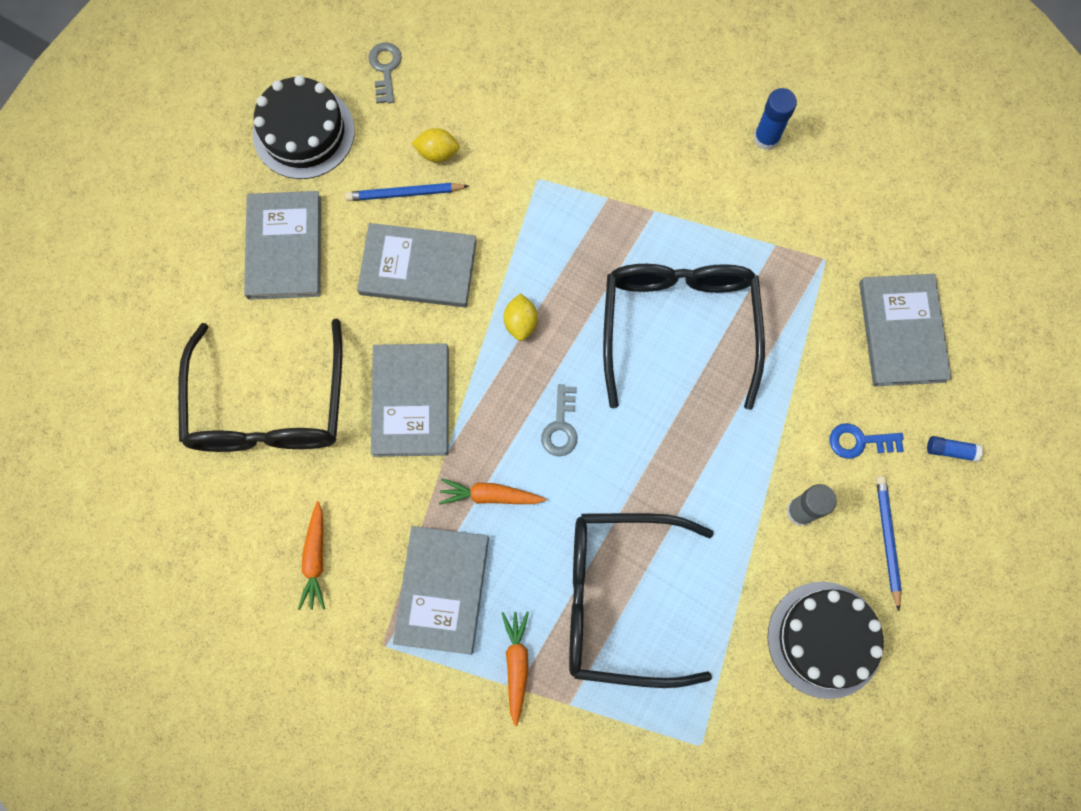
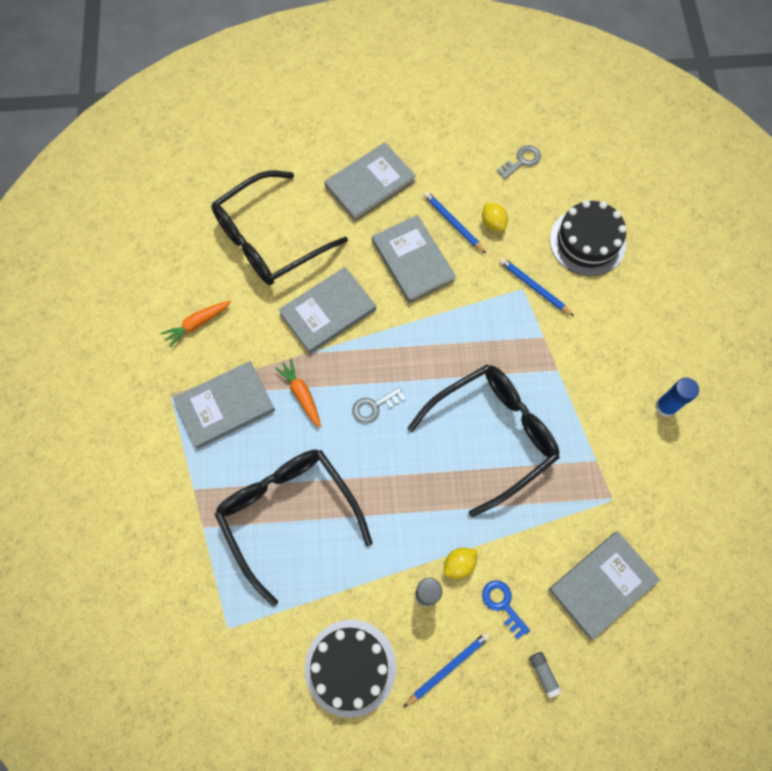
camera: 55 degrees right, 5 degrees down
(303, 132) = (447, 146): black cake -> black cake (587, 241)
(516, 664) = (207, 479): orange carrot -> none
(521, 323) = (422, 340): yellow lemon -> yellow lemon (459, 564)
(545, 166) = (534, 287): none -> blue pencil
(951, 450) = (543, 674): blue glue stick -> grey glue stick

